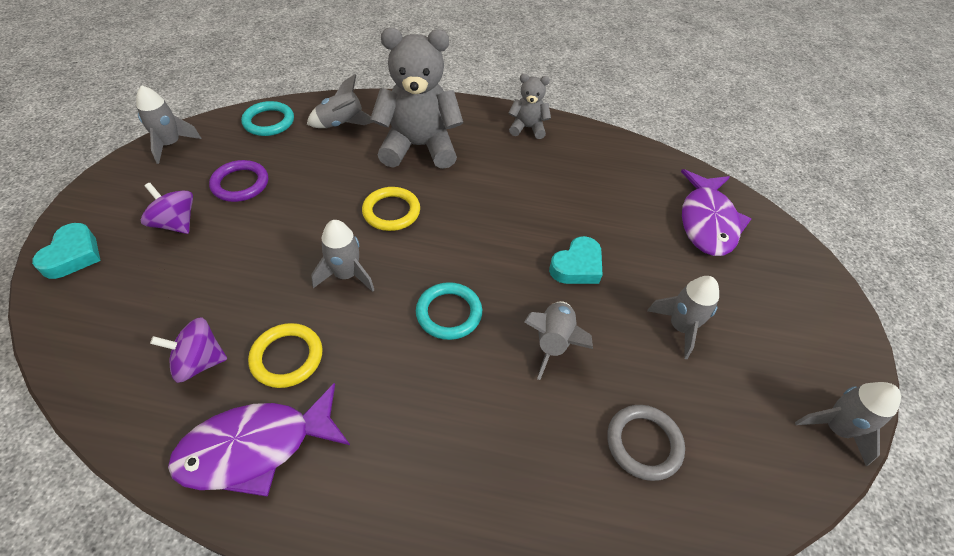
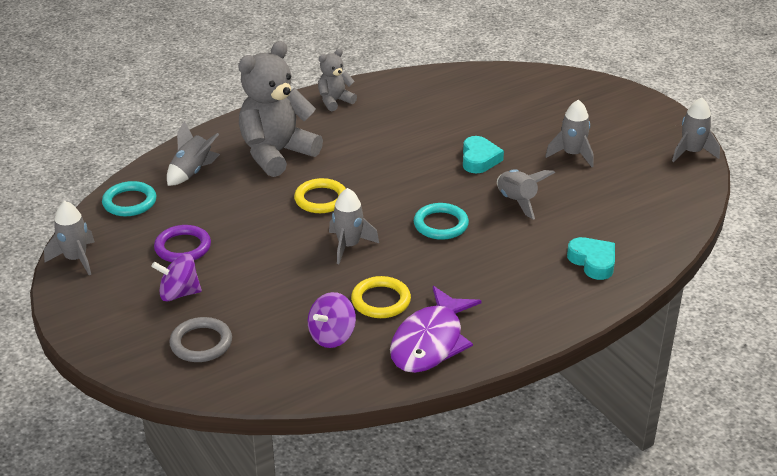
camera: 40 degrees left, 15 degrees down
(73, 255) = (137, 353): turquoise heart -> turquoise heart (593, 262)
(643, 443) = (617, 213): grey ring -> grey ring (201, 343)
(707, 222) = (521, 94): purple fish -> none

